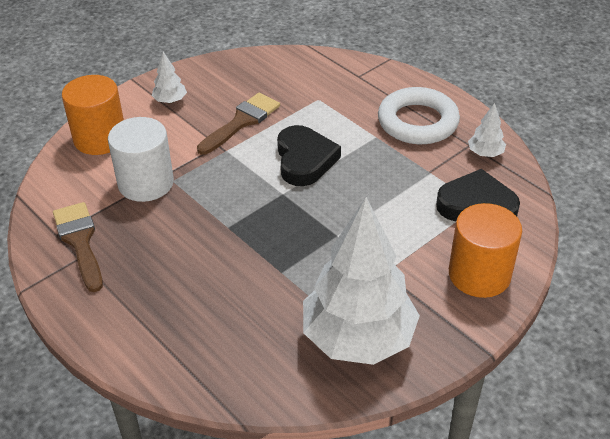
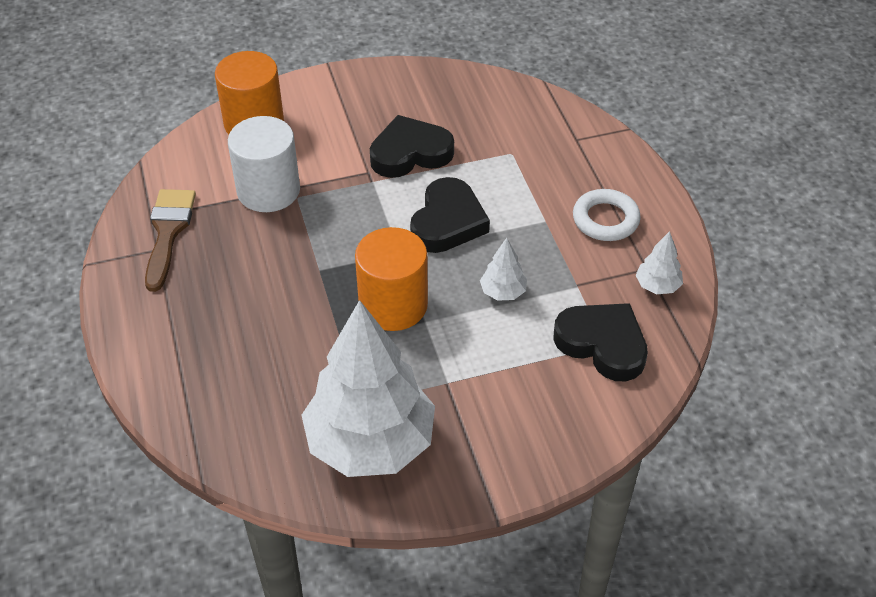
camera: 25 degrees right, 5 degrees up
(170, 101) = (351, 102): white tree -> white tree (503, 292)
(242, 122) = (410, 153): brown brush -> black heart
(417, 122) = (605, 219): white ring -> white ring, size x0.66
(479, 274) = (547, 425): orange cylinder -> orange cylinder (393, 305)

